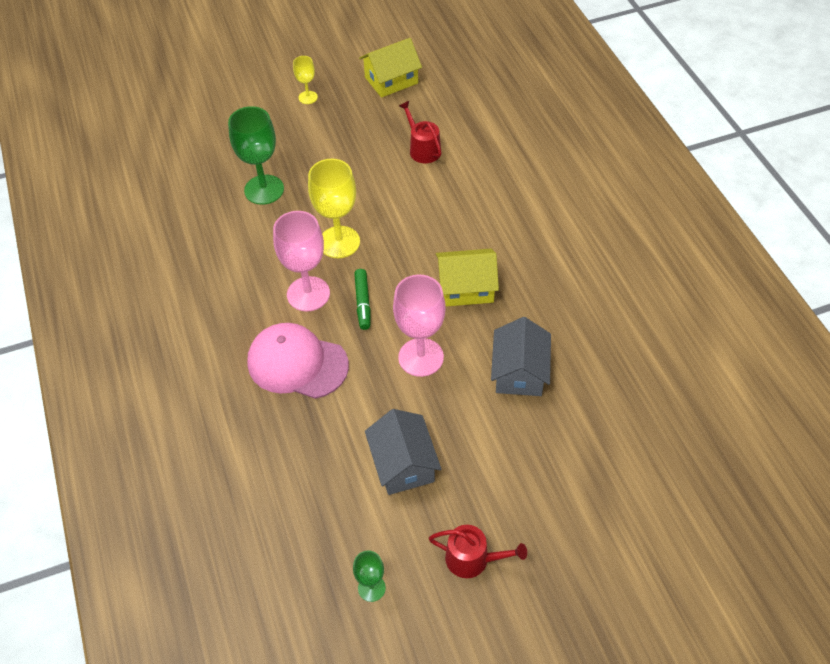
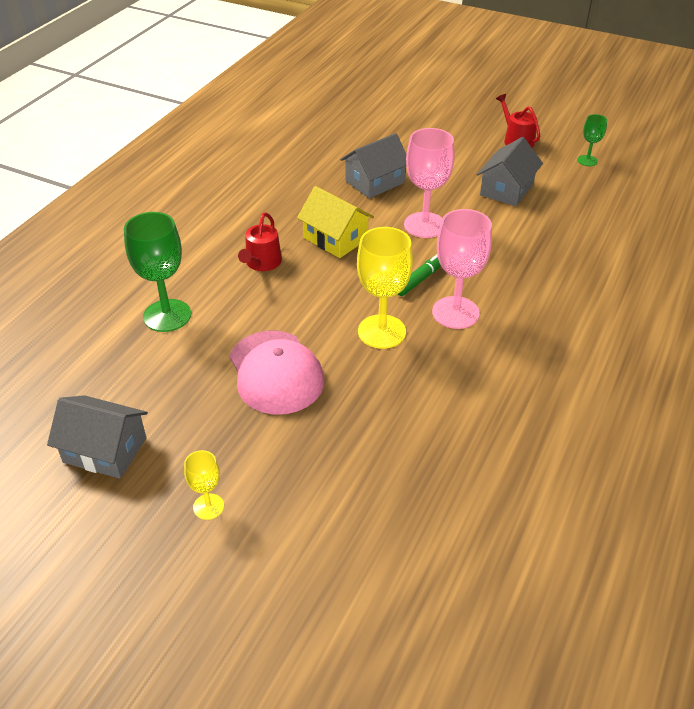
camera: 135 degrees left, 10 degrees down
(264, 190) = (388, 430): green goblet -> green goblet (167, 315)
(297, 363) = (517, 276): pink cap -> pink cap (276, 372)
(391, 80) = (105, 450): yellow house -> grey house
(423, 149) = (200, 354): red watering can -> red watering can (262, 263)

